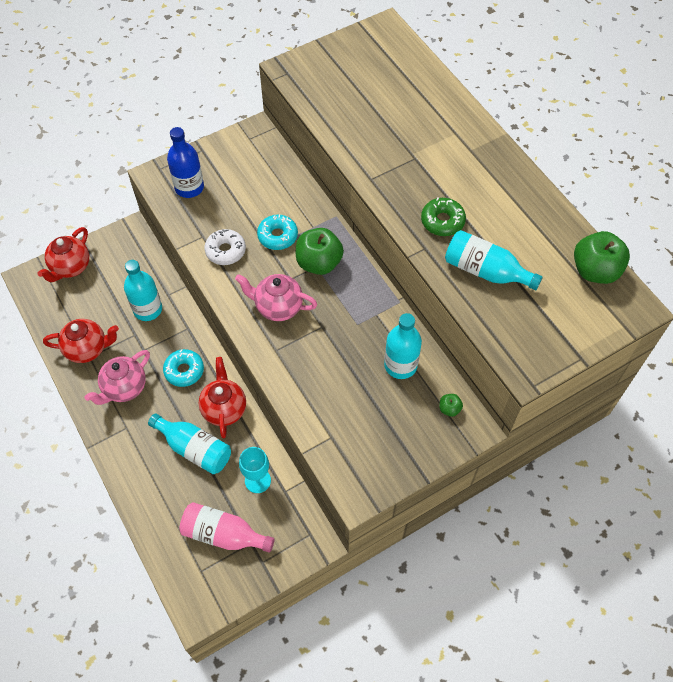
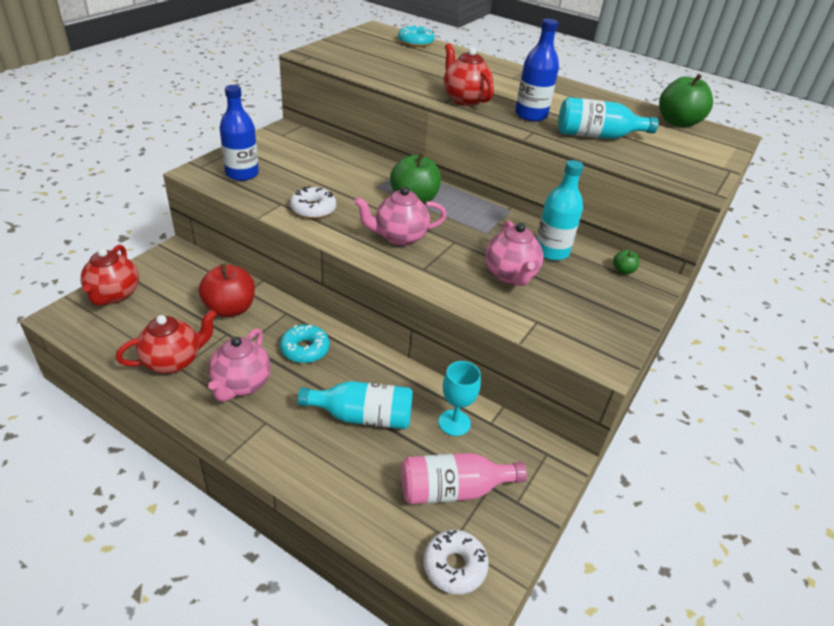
camera: 30 degrees left, 20 degrees down
(148, 309) = (230, 308): turquoise bottle -> red apple
(191, 588) = (454, 566): none -> white donut
(224, 409) = (372, 370): red teapot -> red teapot (464, 99)
(277, 236) = (359, 190): turquoise donut -> turquoise donut (415, 42)
(344, 381) = (510, 275): none -> pink teapot
(442, 221) = (531, 115): green donut -> blue bottle

